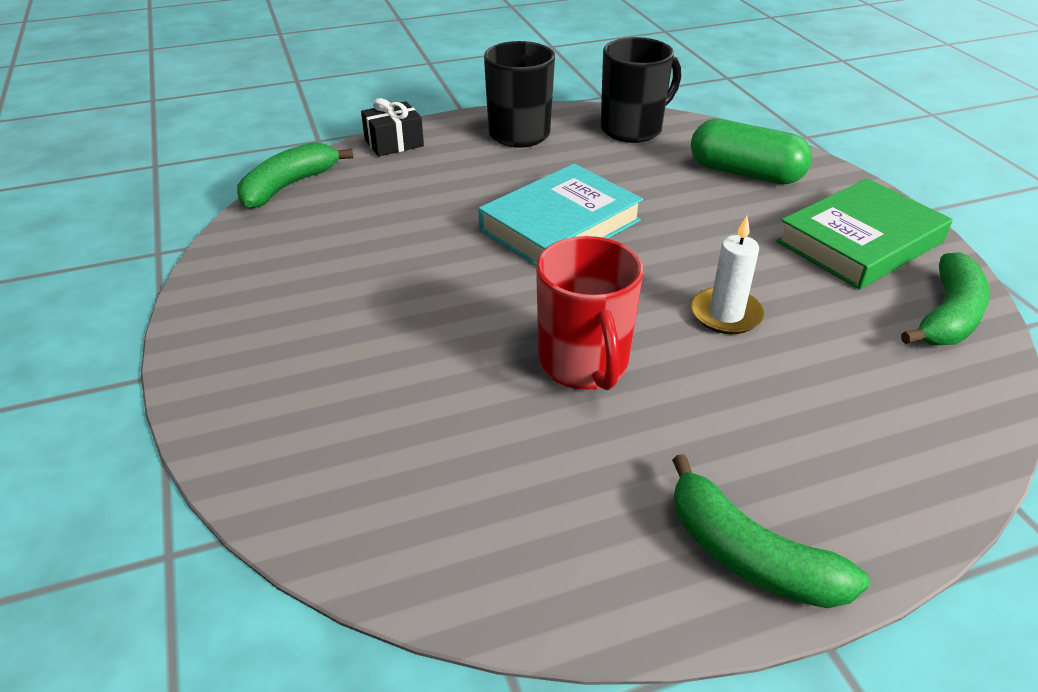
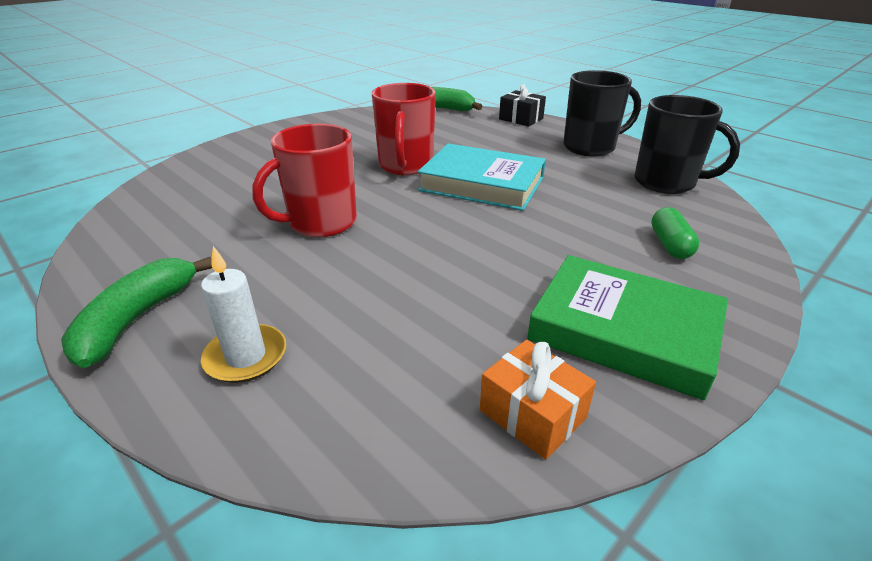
camera: 65 degrees right, 5 degrees down
(466, 263) = (406, 166): none -> red mug
(726, 314) = (422, 268): white candle -> white candle (246, 356)
(745, 173) = (670, 245): green capsule -> green capsule, size x0.57
(948, 316) = (532, 414): green banana -> orange gift

